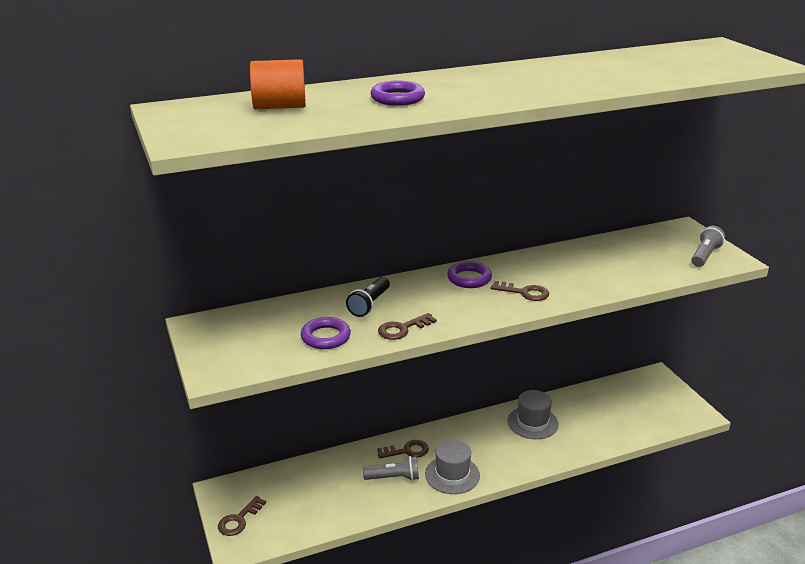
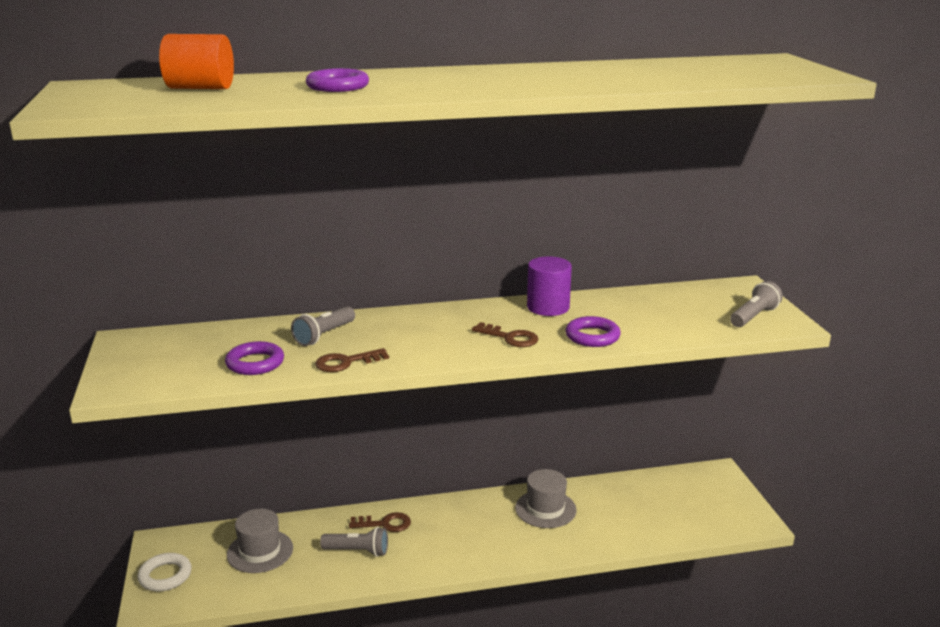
camera: 10 degrees right, 5 degrees down
(239, 520) = (165, 576): brown key -> white ring
(369, 304) = (324, 335): black flashlight -> grey flashlight
(452, 475) = (426, 556): grey hat -> grey hat (260, 551)
(469, 278) = (453, 318): purple ring -> purple ring (592, 336)
(540, 261) = (548, 307): none -> purple cylinder

